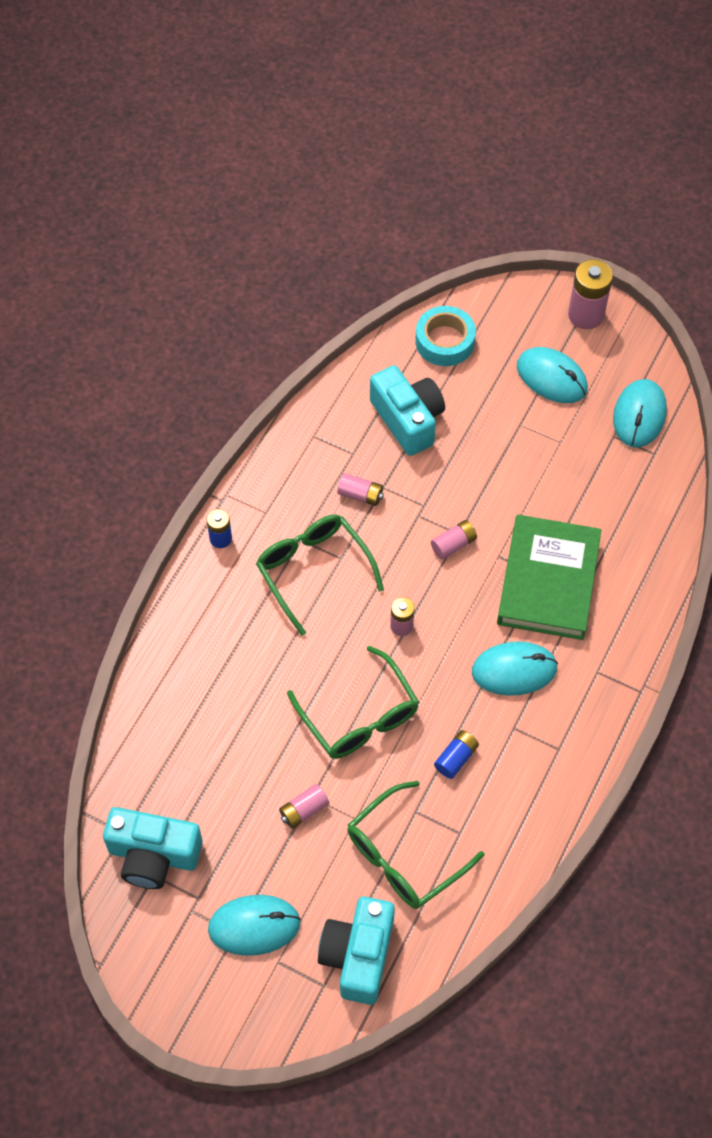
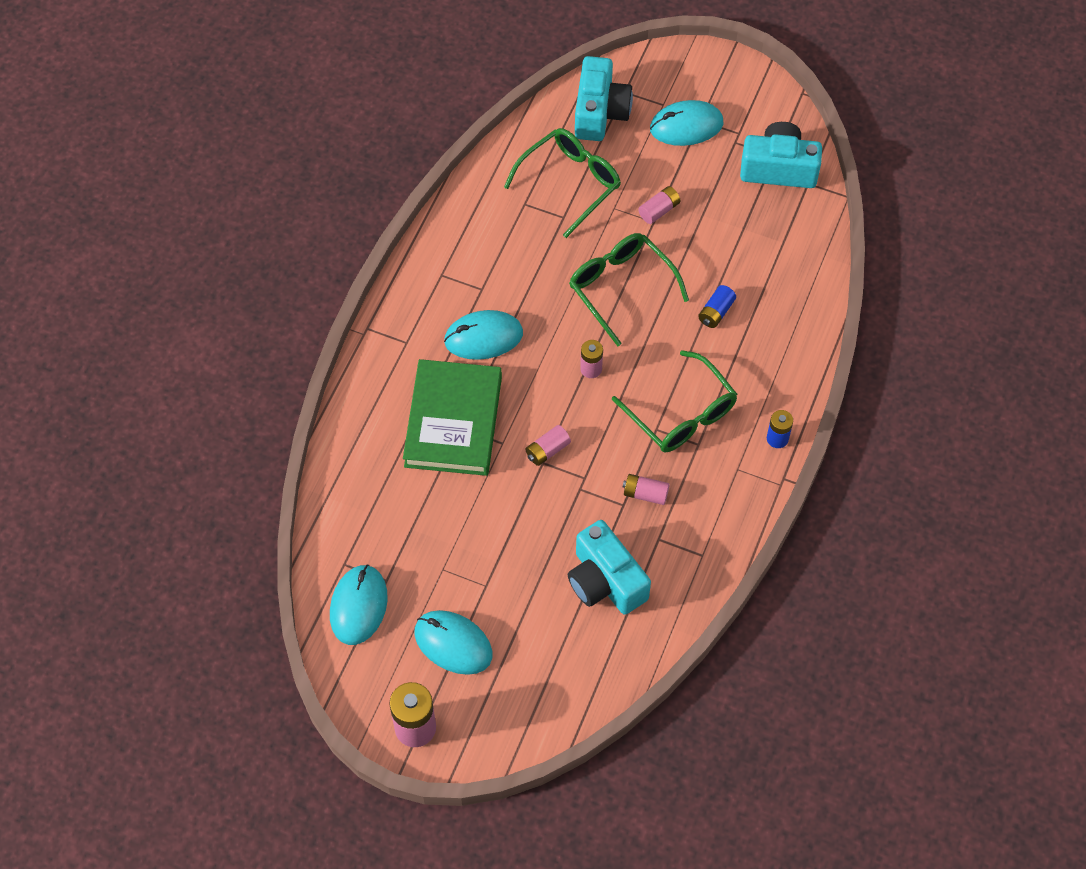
camera: 175 degrees right, 0 degrees up
(445, 341) = (573, 679): turquoise tape -> none
(456, 758) = (532, 260): blue battery -> blue battery (716, 312)

